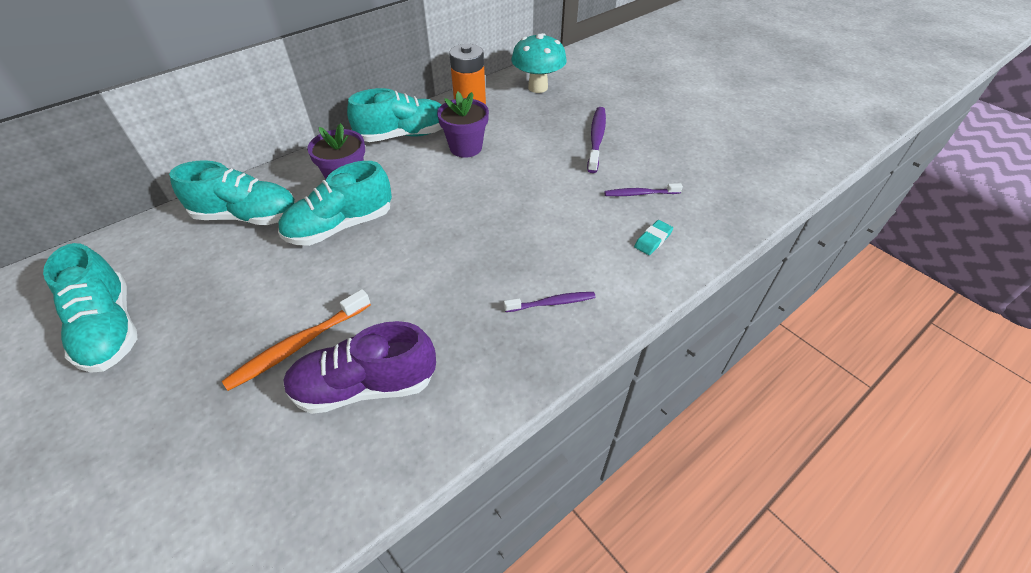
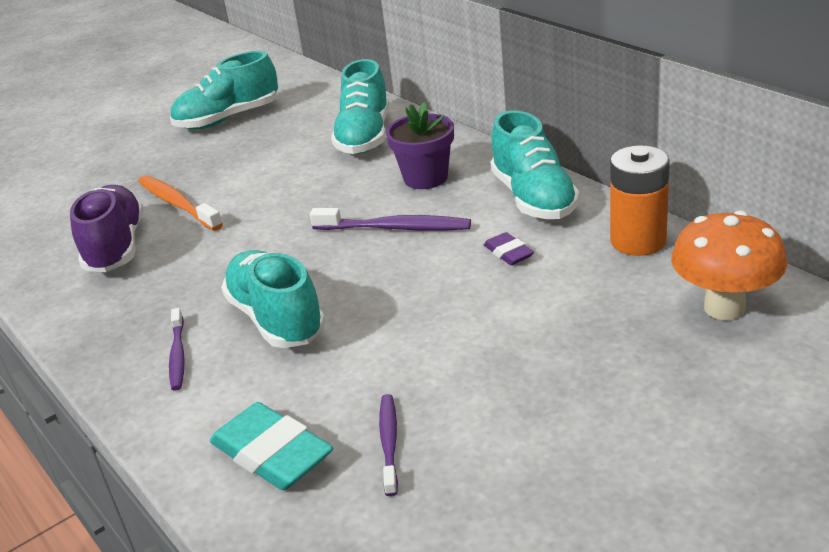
camera: 95 degrees right, 15 degrees down
(340, 226) = (341, 191): turquoise shoe -> turquoise shoe (277, 319)
(466, 147) = (508, 253): purple flower pot -> purple eraser
(538, 87) = (724, 308): turquoise mushroom -> orange mushroom
(596, 139) = (554, 388): purple toothbrush -> purple toothbrush (395, 228)
(653, 240) = (272, 453): turquoise eraser -> turquoise eraser, size x1.90

